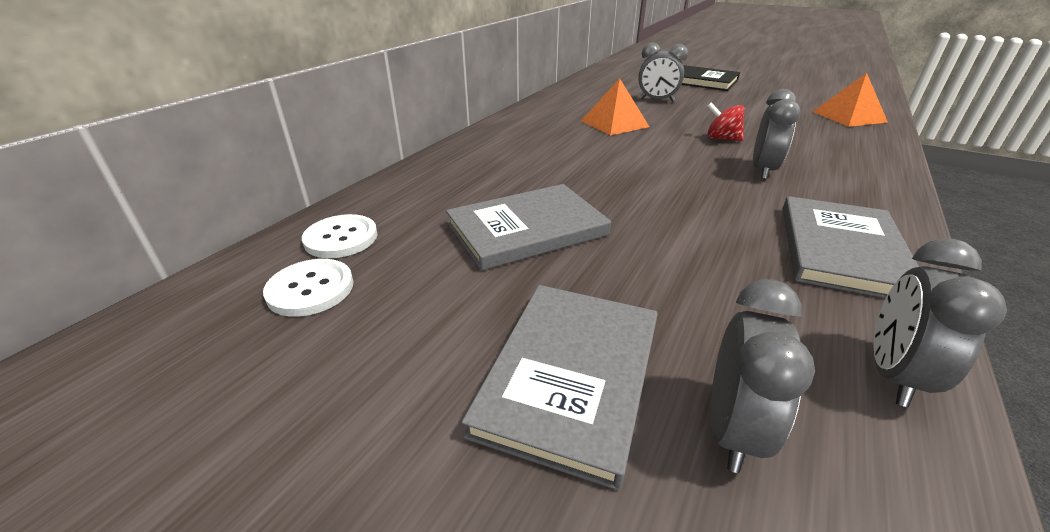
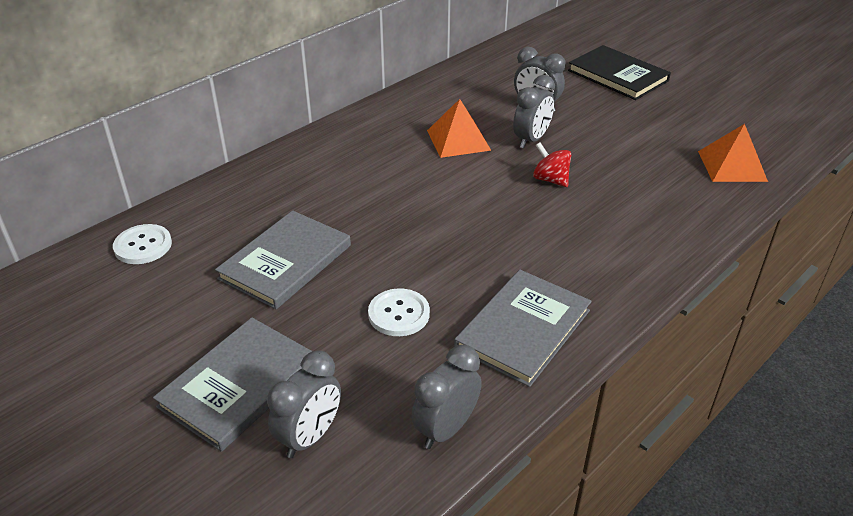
camera: 15 degrees right, 5 degrees up
(310, 289) = (107, 288): white button -> white button (399, 314)
(527, 229) = (285, 262): grey book -> grey book turned 45 degrees counterclockwise
(763, 171) = (548, 230): grey clock -> grey clock (531, 140)

